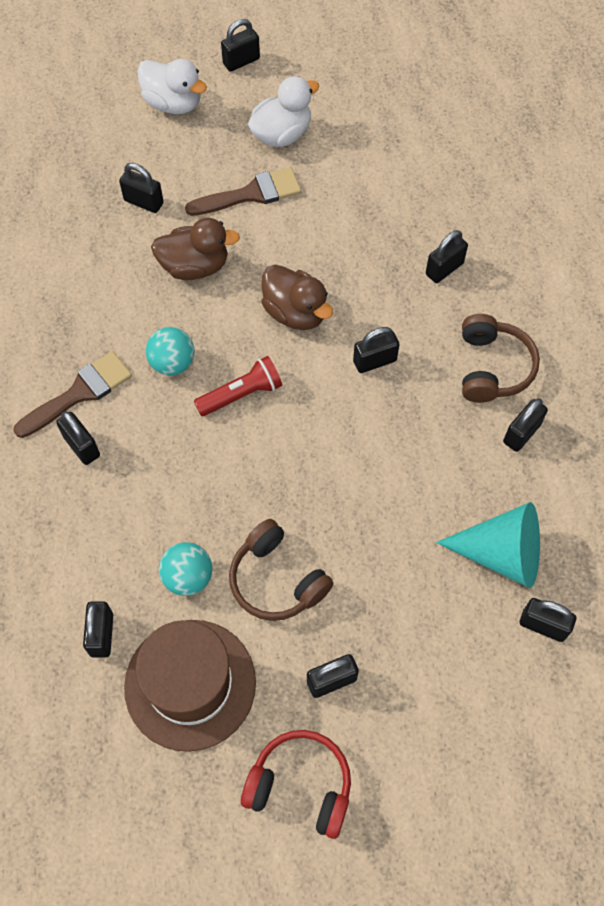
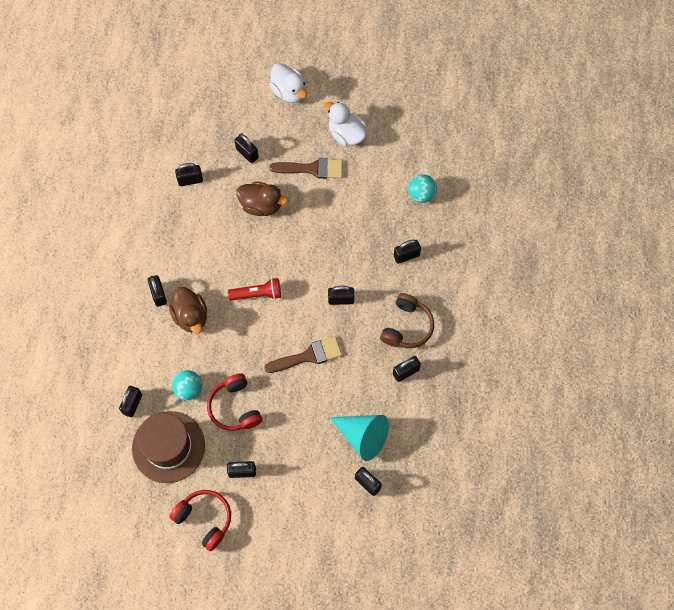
camera: 20 degrees right, 5 degrees up
(79, 393) = (168, 262): brown brush -> brown brush (308, 356)
(172, 363) = (226, 262): turquoise ball -> turquoise ball (421, 194)
(241, 61) = (342, 75): black padlock -> black padlock (190, 180)
(277, 580) = (235, 407): brown headphones -> red headphones
(282, 134) = (346, 134): white duck -> white duck turned 120 degrees counterclockwise
(295, 312) = (308, 254): brown duck -> brown duck (191, 316)

